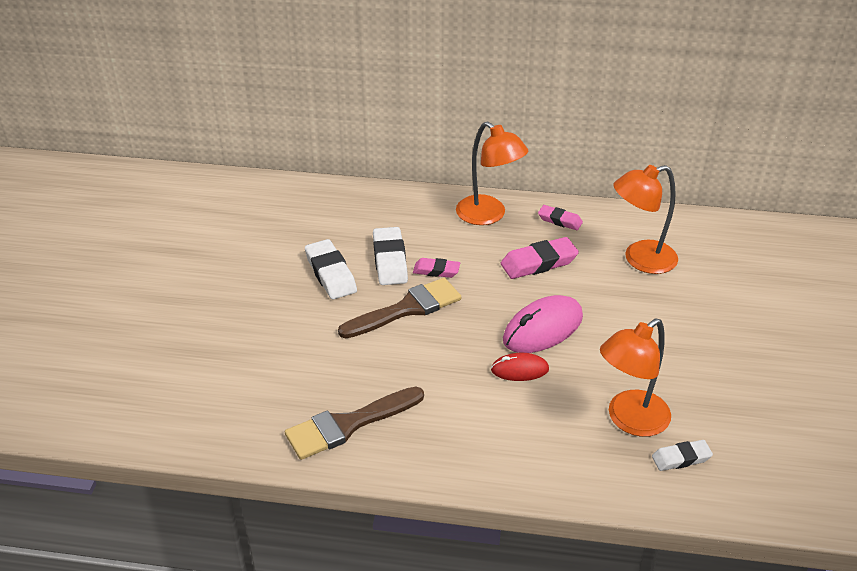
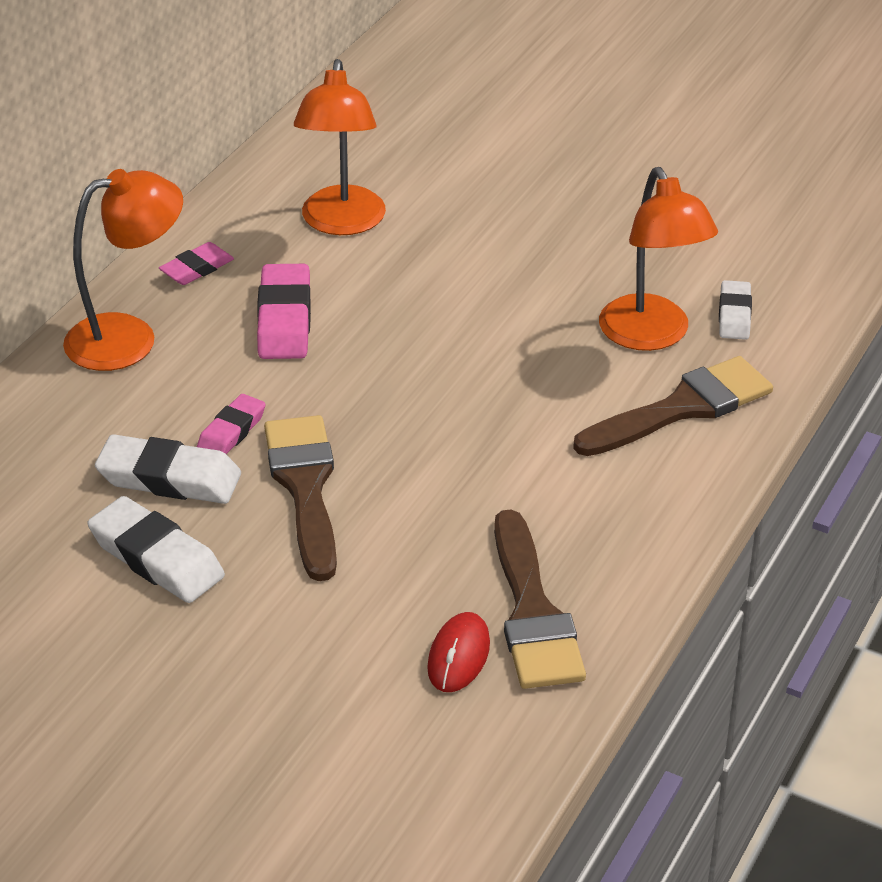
camera: 70 degrees left, 0 degrees up
(330, 274) = (156, 558): white eraser -> white eraser turned 45 degrees clockwise
(519, 370) = (507, 406): red mouse -> red mouse (458, 656)
(543, 328) = (434, 359): pink mouse -> none
(566, 452) = (682, 408): none -> brown brush

